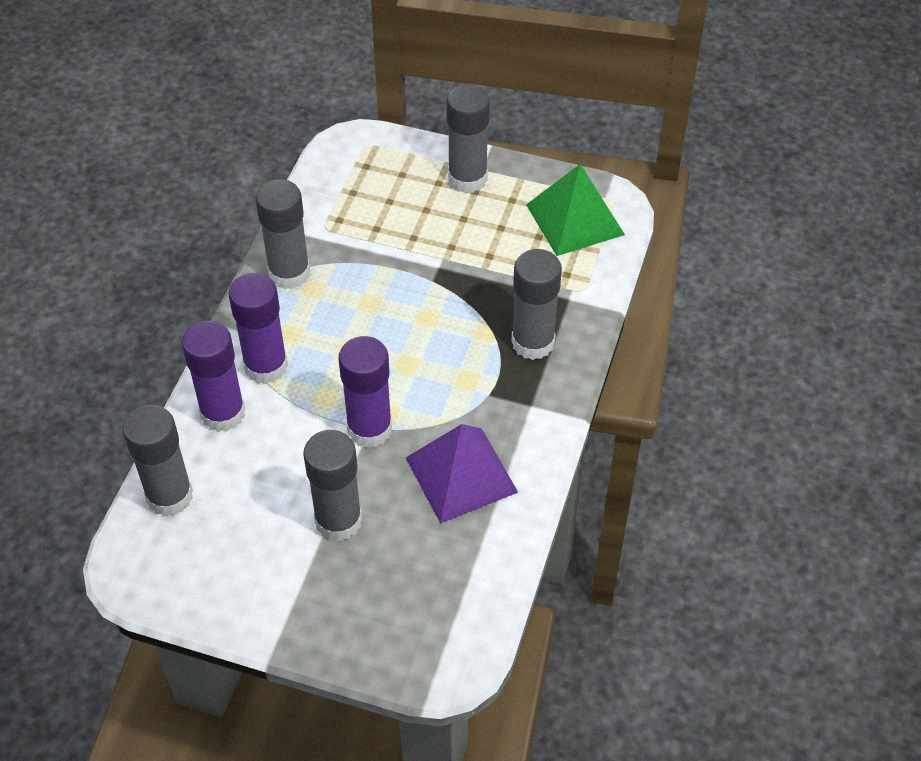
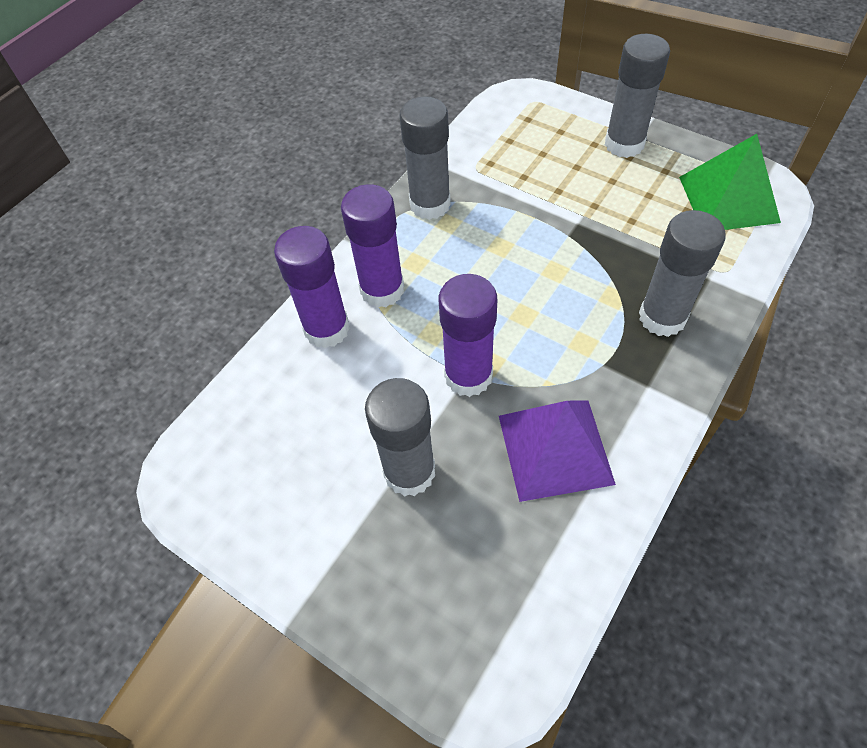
camera: 20 degrees right, 5 degrees up
(169, 496) = (248, 404): grey glue stick -> none

